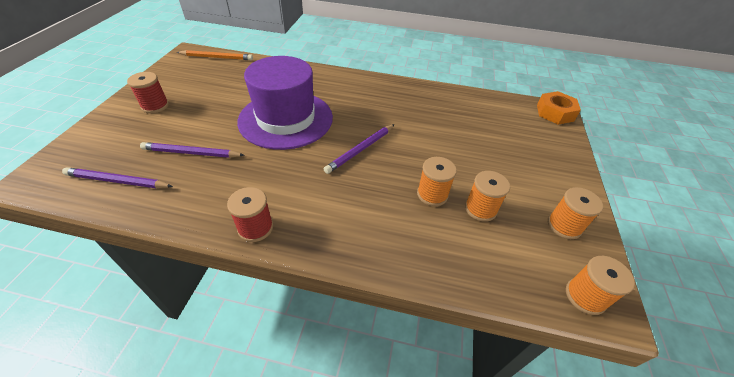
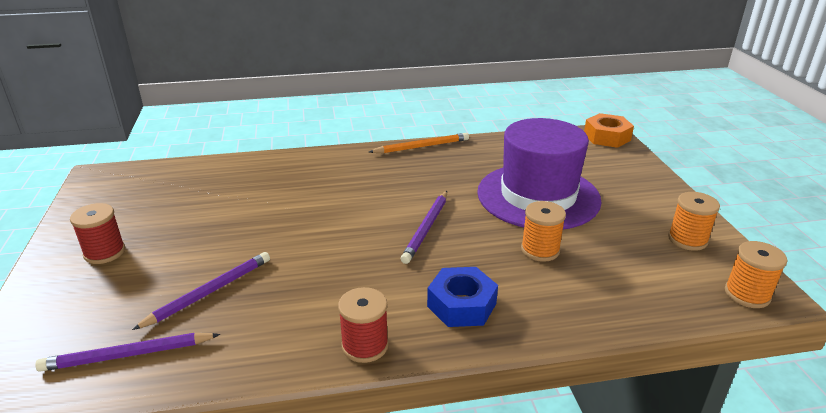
camera: 20 degrees left, 15 degrees down
(191, 153) = (209, 292): purple pencil -> purple pencil turned 150 degrees clockwise
(217, 57) = (148, 172): orange pencil -> orange pencil (421, 147)
(286, 119) = (307, 220): purple hat -> purple hat (538, 196)
(342, 220) = (461, 305): none -> blue nut
(480, 209) = (599, 249): orange spool -> none

